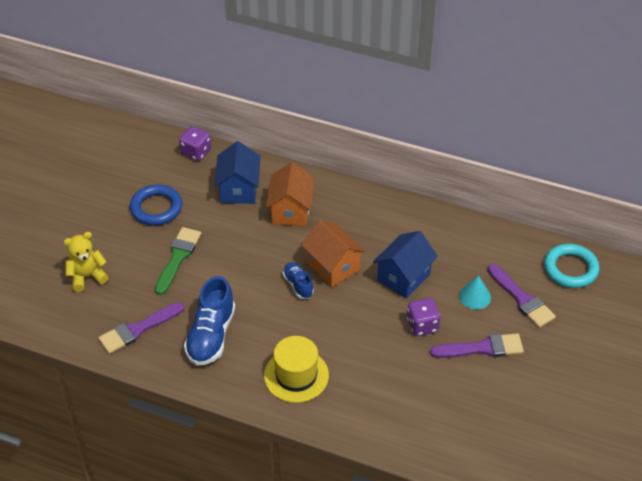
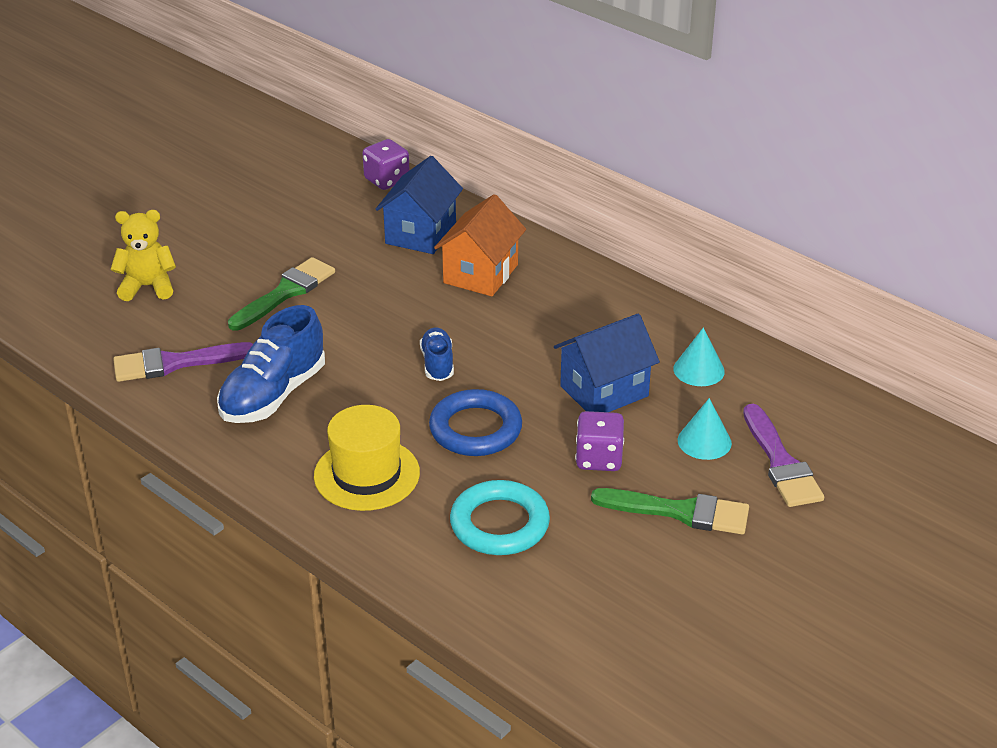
camera: 20 degrees right, 10 degrees down
(156, 208) = (292, 231): blue ring -> blue ring (475, 429)
(333, 266) = (503, 353): orange house -> none
(450, 247) = (699, 370): none -> turquoise cone
(482, 348) = (680, 512): purple brush -> green brush
(570, 269) = (884, 442): turquoise ring -> turquoise ring (499, 524)

